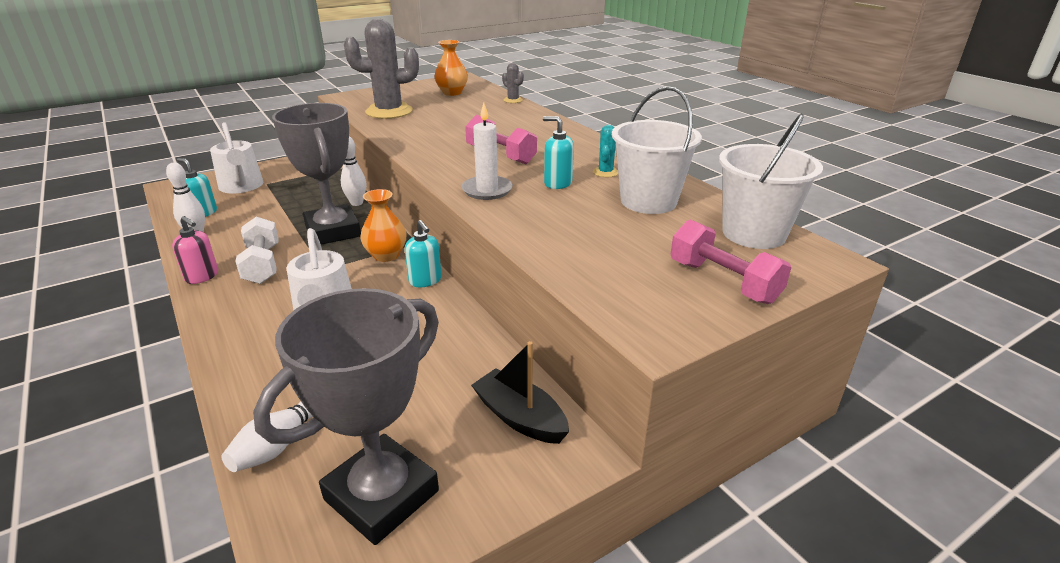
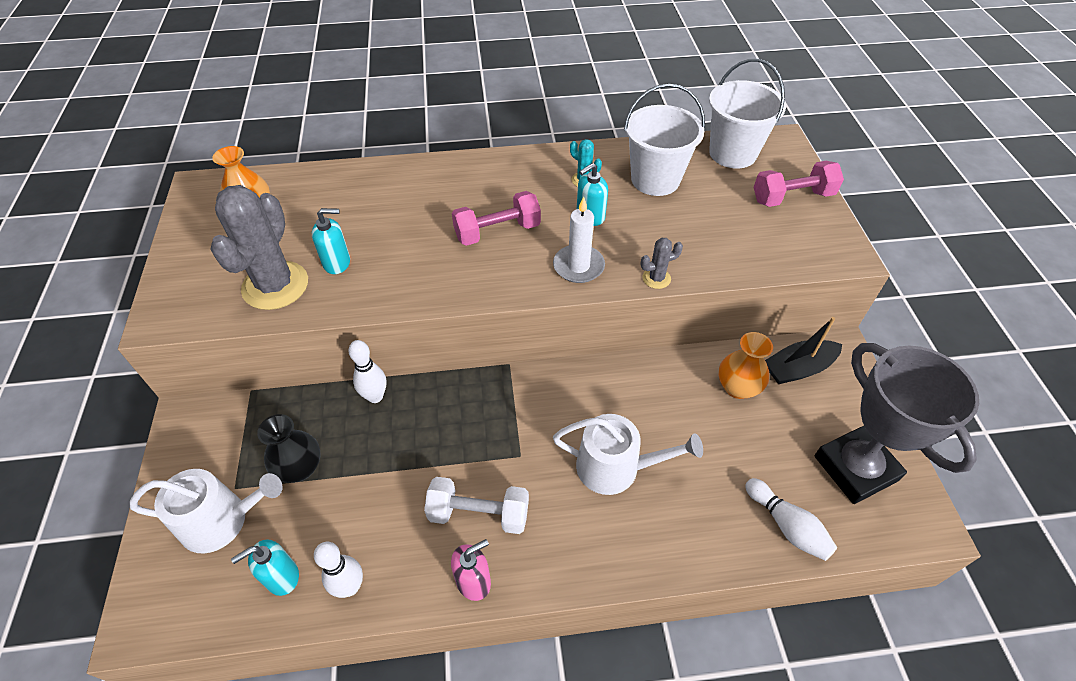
camera: 65 degrees left, 20 degrees up
(286, 196) = (300, 468): none -> black vase
(333, 231) = (436, 432): grey trophy -> none
(386, 255) = (522, 395): orange vase -> orange vase (737, 387)
(425, 280) = (588, 375): turquoise soap dispenser -> turquoise soap dispenser (337, 263)
(513, 100) = (332, 171): grey cactus -> grey cactus (656, 278)

